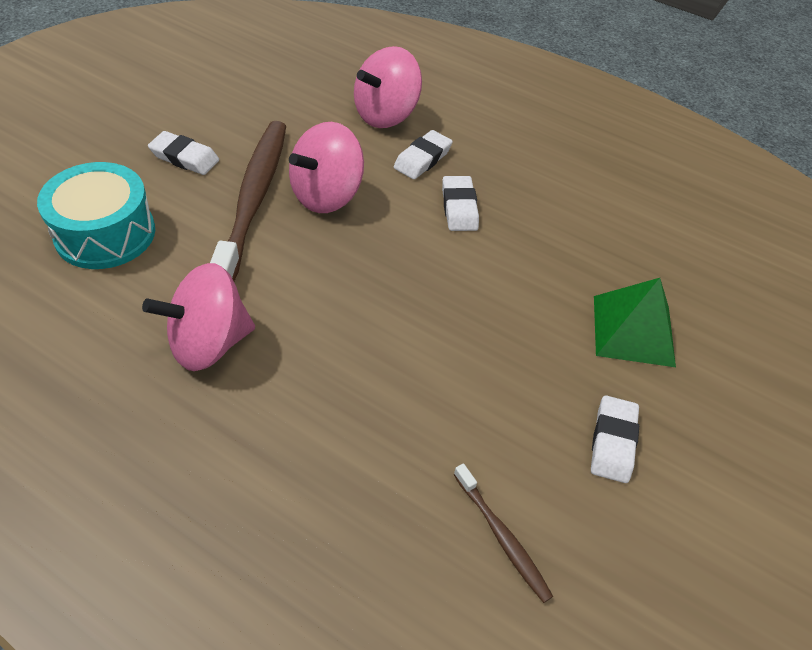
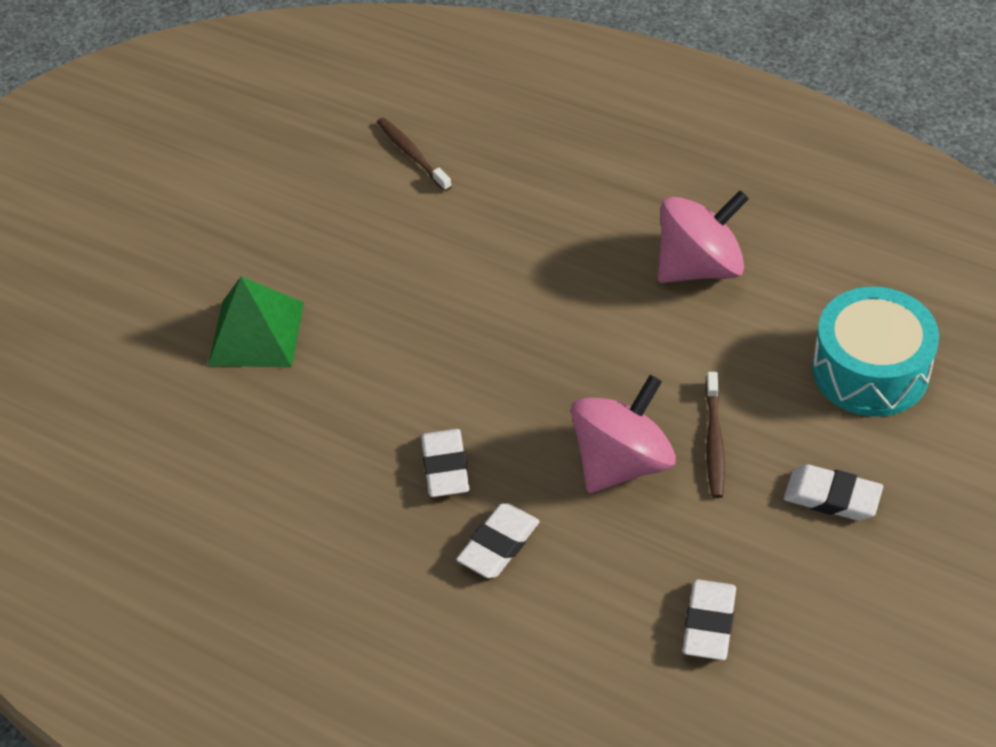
camera: 175 degrees left, 0 degrees up
(253, 200) = (714, 441): brown toothbrush -> brown toothbrush, size x0.46
(386, 115) = (562, 629): pink spinning top -> none
(613, 442) = (305, 228): white eraser -> white eraser (709, 623)

